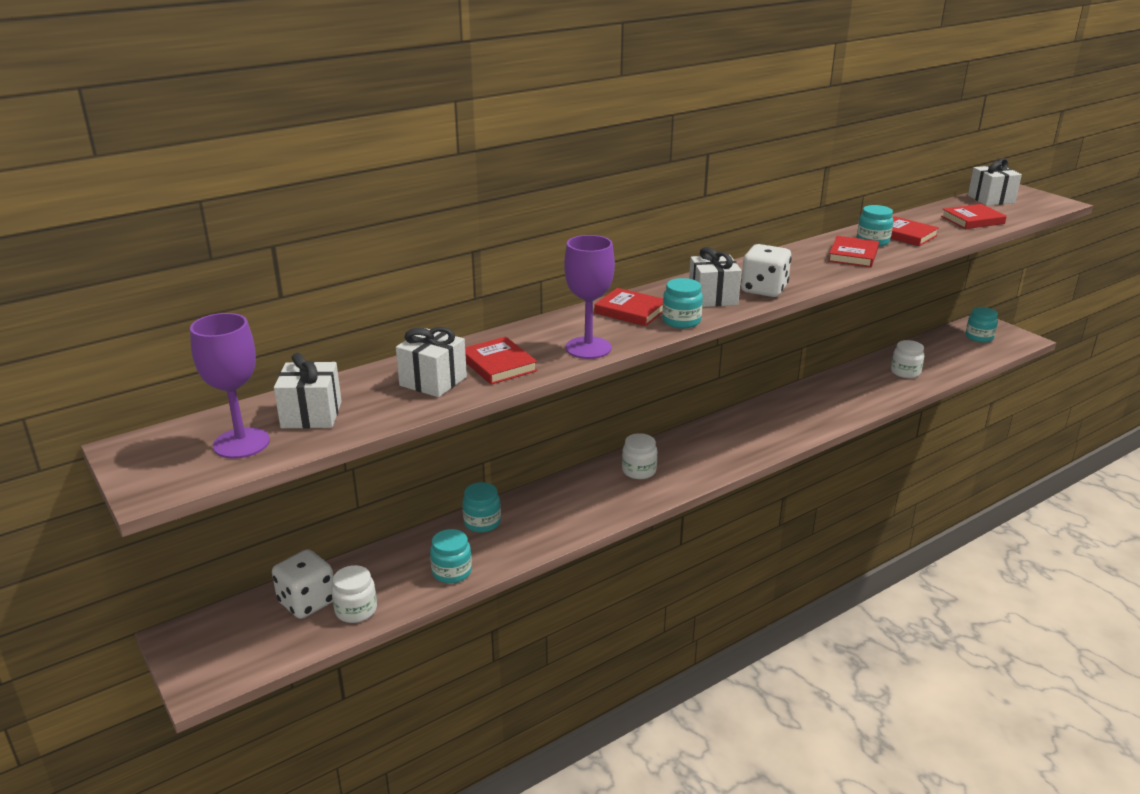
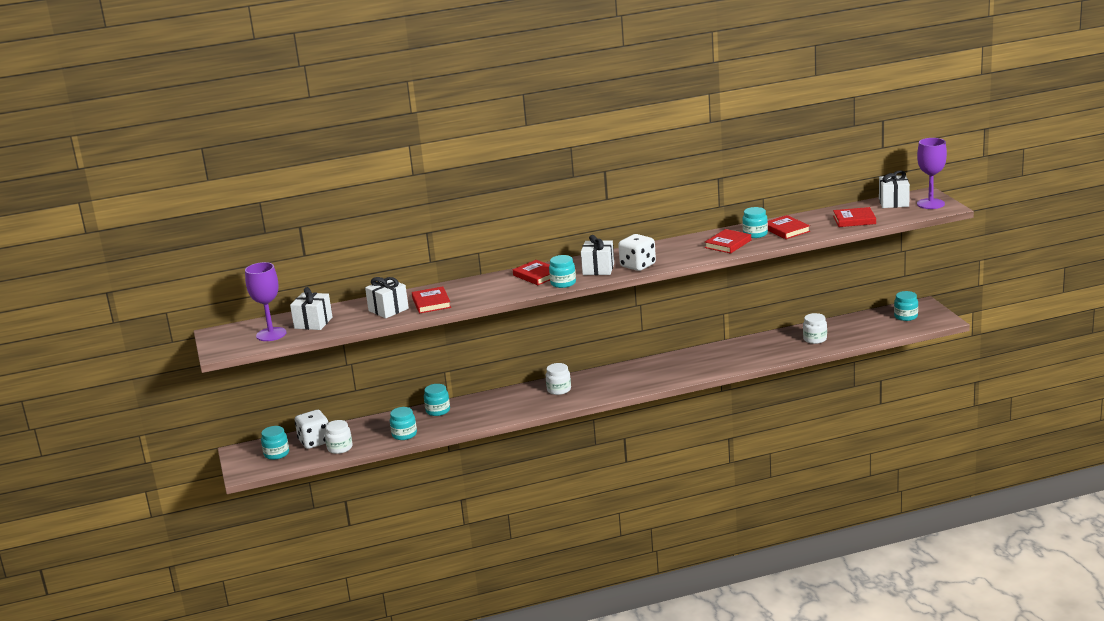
camera: 20 degrees right, 5 degrees down
(248, 635) = (276, 454): none -> turquoise jar
(588, 348) = (491, 296): purple goblet -> purple goblet (930, 204)

